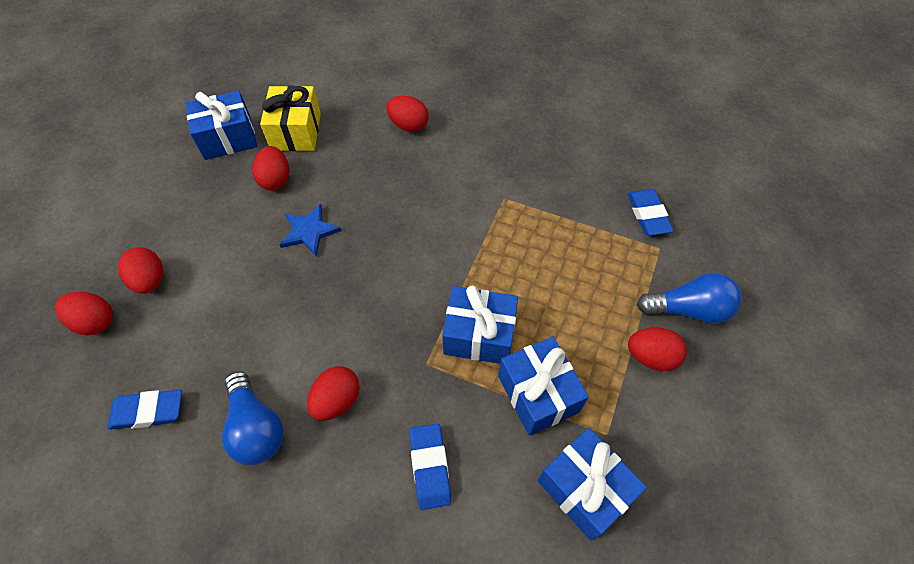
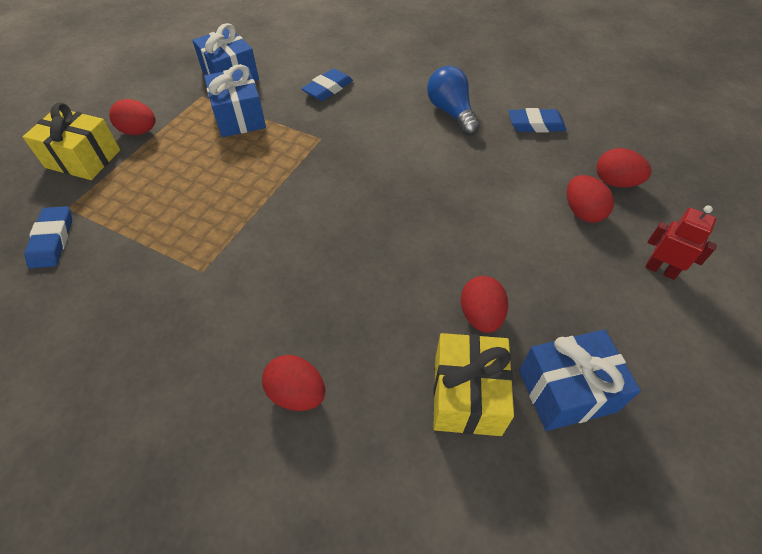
camera: 175 degrees left, 5 degrees down
(109, 226) = (660, 270): none -> red robot
(309, 231) = (429, 248): blue star -> none
(337, 400) = (392, 122): red egg -> none
(430, 467) = (328, 89): blue eraser -> blue eraser turned 45 degrees clockwise
(479, 335) = (272, 152): blue gift -> none
(688, 309) = (83, 158): blue light bulb -> yellow gift

